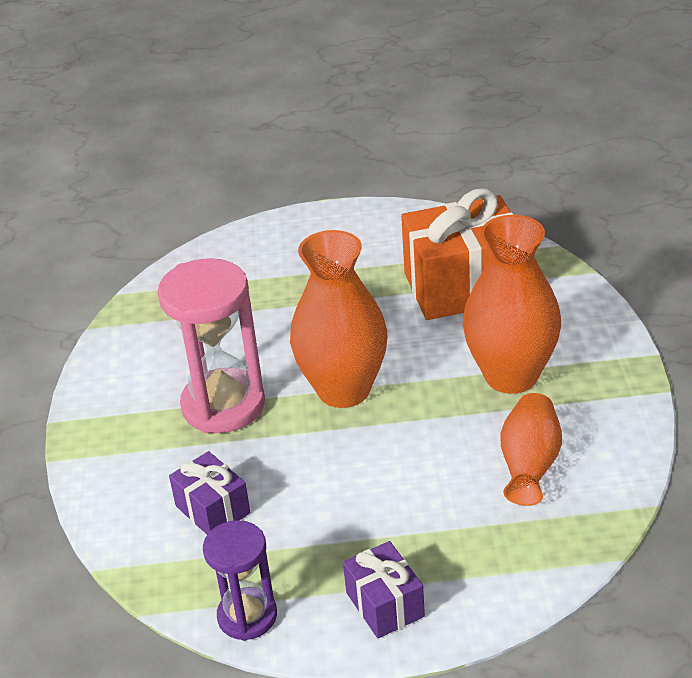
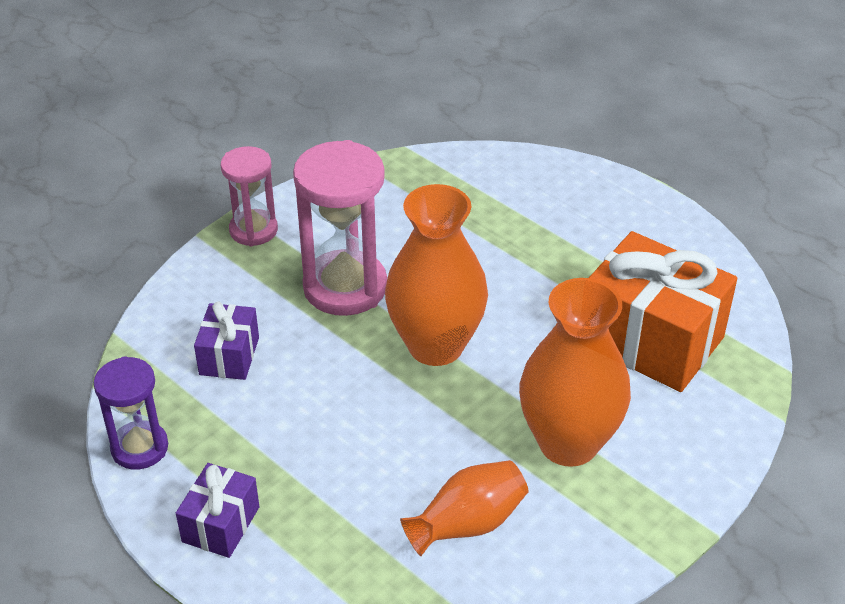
camera: 45 degrees right, 5 degrees up
(91, 424) = (253, 230): none -> pink hourglass

